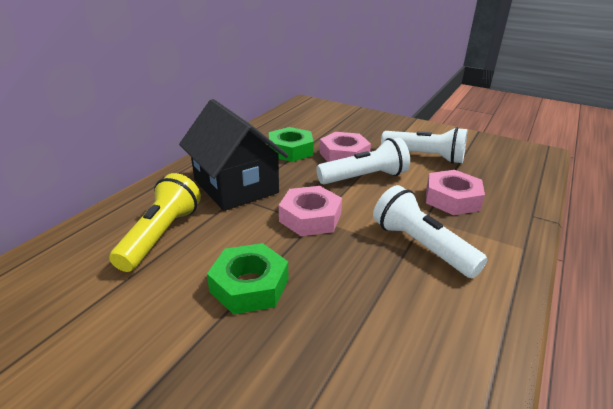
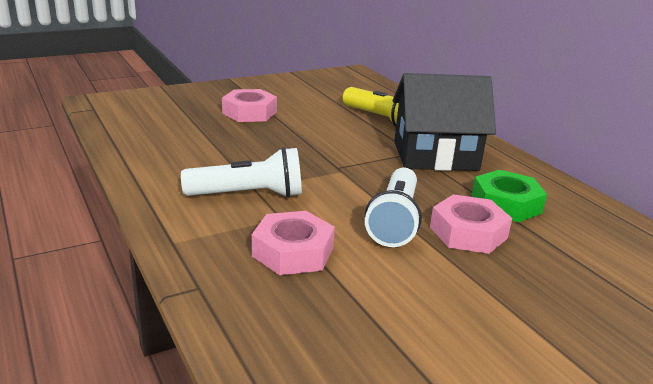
camera: 120 degrees right, 5 degrees down
(249, 285) = (293, 129): green nut -> none
(310, 217) = (347, 168): pink nut -> pink nut (249, 112)
(425, 156) = (416, 295): white flashlight -> none

